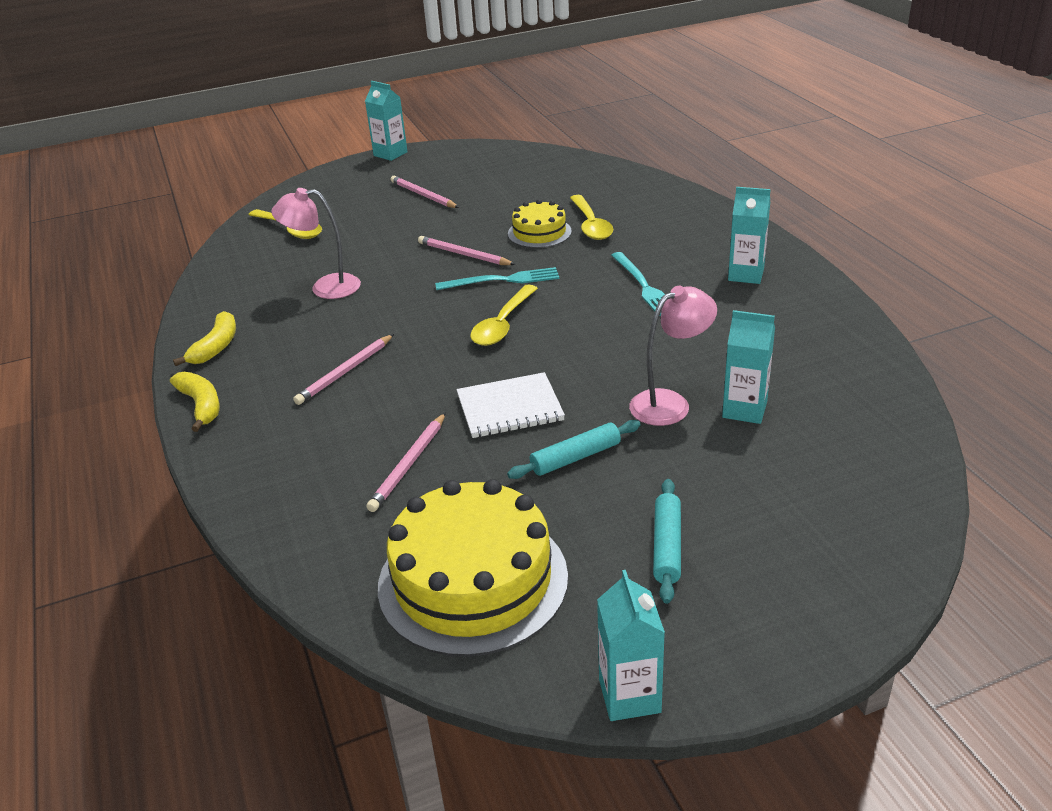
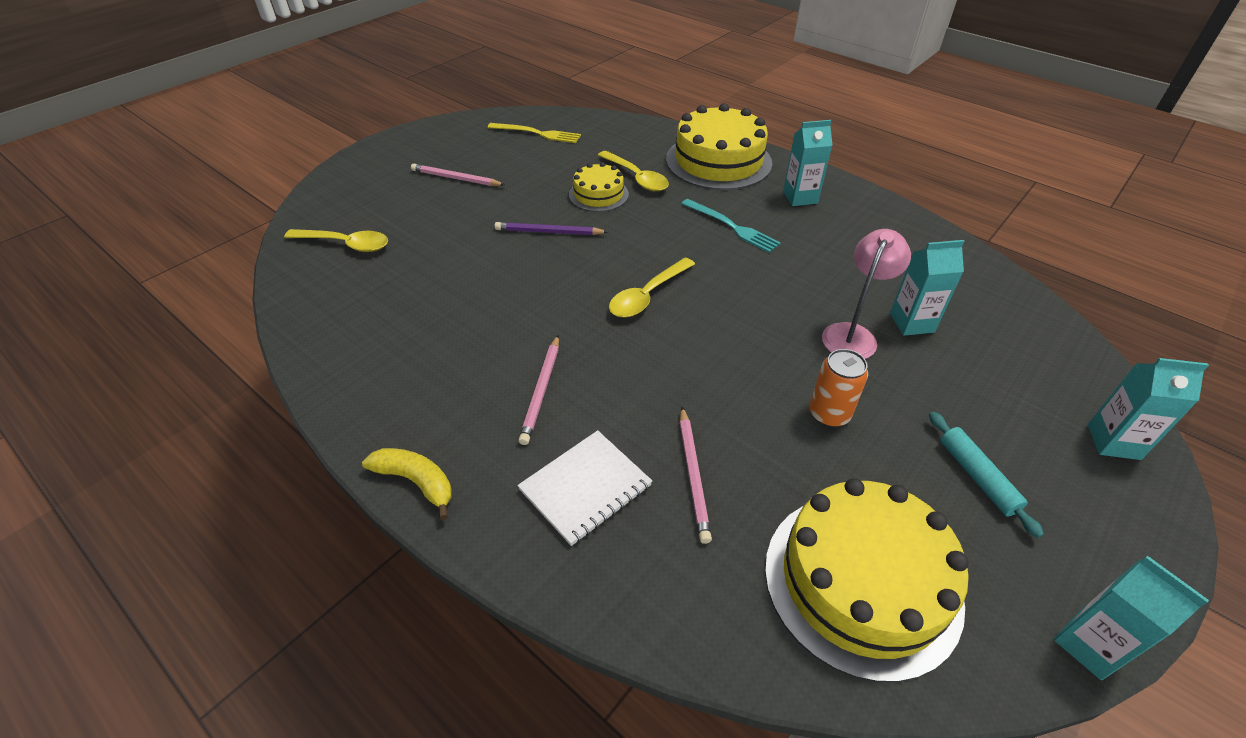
camera: 30 degrees left, 10 degrees up
(216, 347) = (374, 403): yellow banana -> none
(325, 287) = (439, 300): pink lamp -> none
(390, 154) = (385, 141): turquoise carton -> turquoise carton (1113, 442)
(464, 254) = (549, 232): pink pencil -> purple pencil
(502, 280) = (607, 250): turquoise fork -> none
(503, 324) = (647, 295): yellow spoon -> yellow spoon turned 45 degrees clockwise
(510, 408) = (730, 381): white notebook -> white notebook (585, 488)
(532, 169) = (537, 133): none -> yellow fork
(575, 457) = (829, 414): turquoise rolling pin -> orange can
(691, 225) = (718, 161): none -> yellow cake

